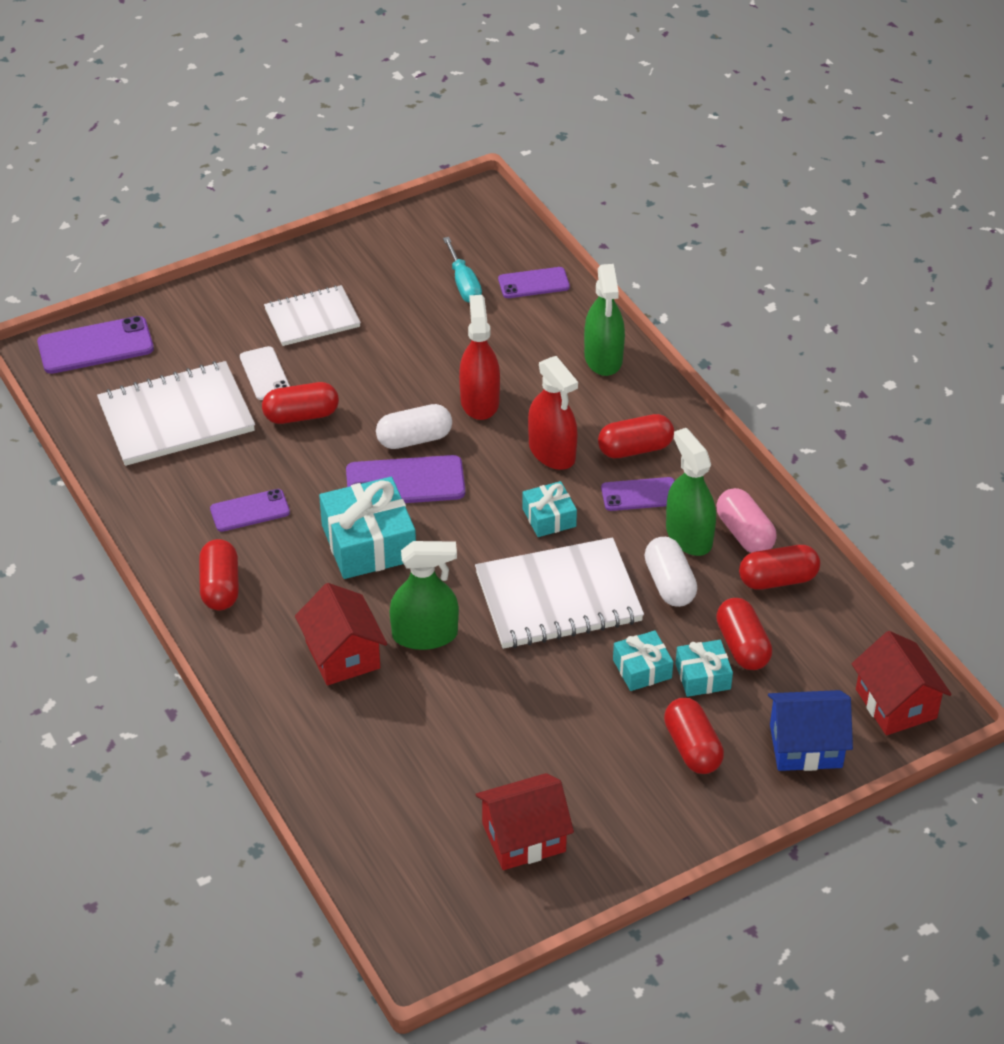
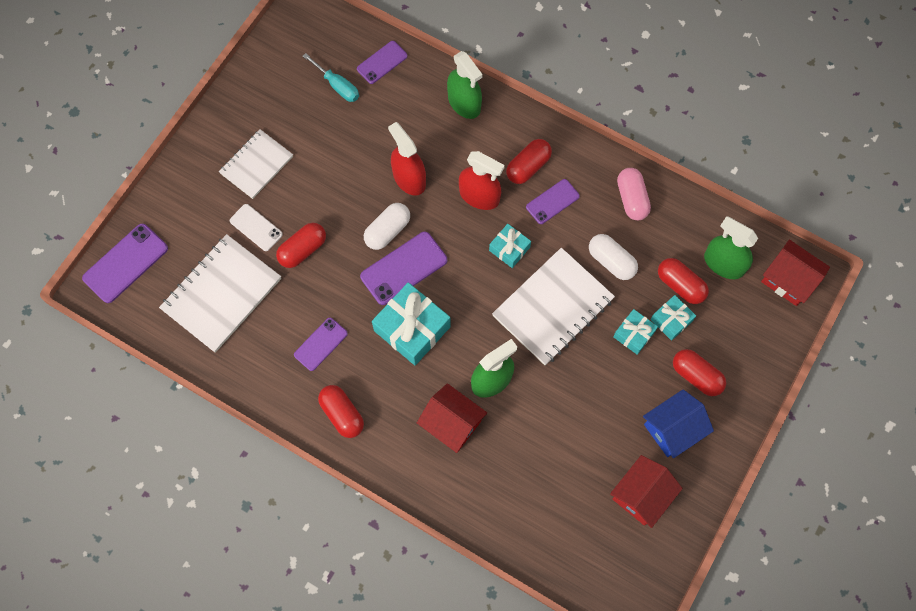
camera: 30 degrees left, 25 degrees up
(689, 536) = (600, 218): green spray bottle -> green spray bottle (723, 264)
(744, 533) = (632, 199): pink capsule -> pink capsule turned 45 degrees clockwise
(777, 579) = (671, 224): red capsule -> none
(805, 746) = (757, 338): blue house -> blue house (673, 429)

